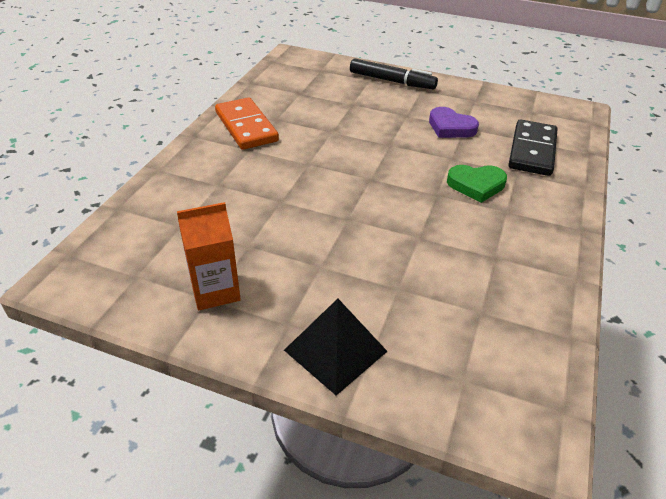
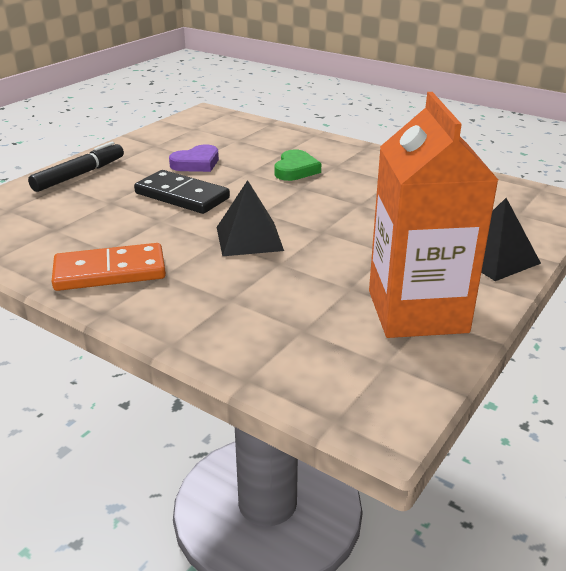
camera: 75 degrees left, 10 degrees down
(215, 291) = (417, 311): orange carton -> orange carton, size x1.85
(317, 178) = (249, 238): none -> black pyramid
(532, 150) = (256, 140): black domino -> black domino (182, 196)

